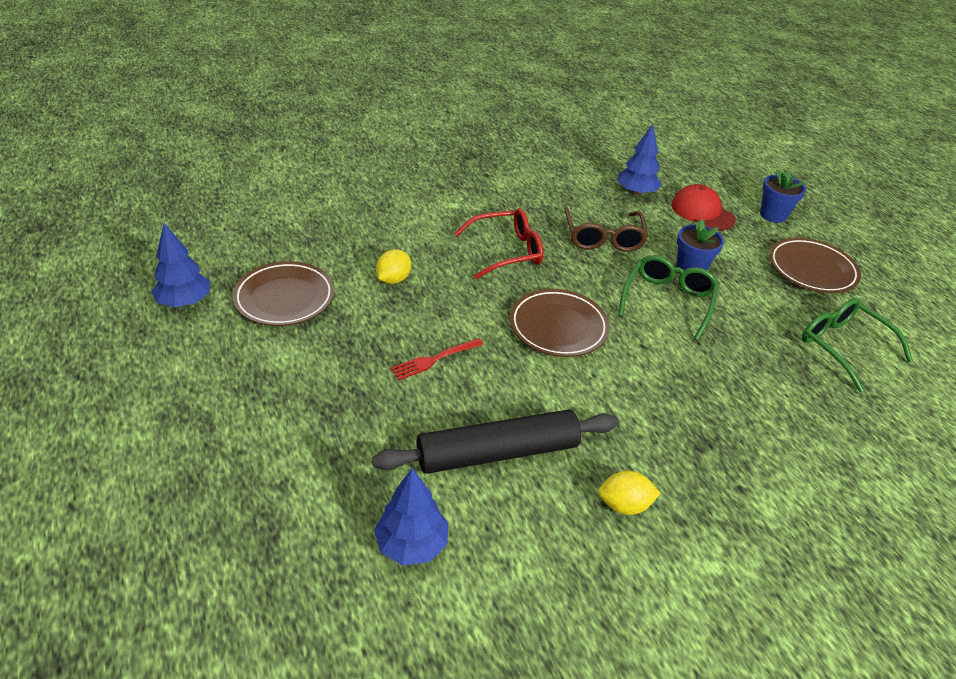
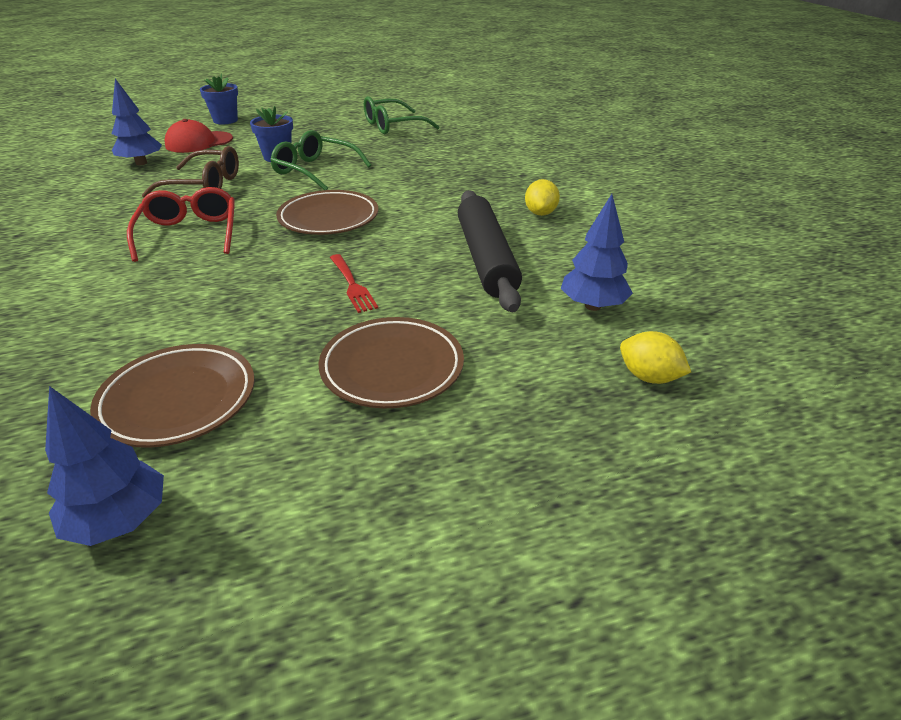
camera: 80 degrees left, 5 degrees down
(393, 279) = (193, 307): yellow lemon -> yellow lemon (649, 377)
(811, 270) = (304, 120): brown plate -> brown plate (392, 368)

